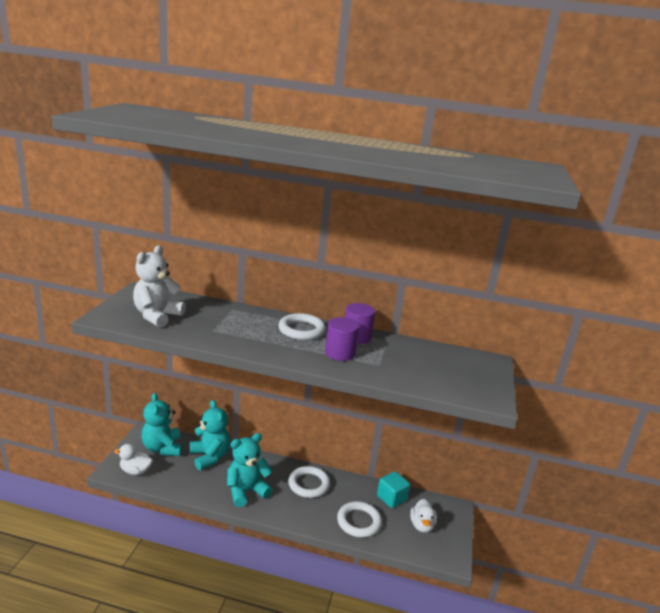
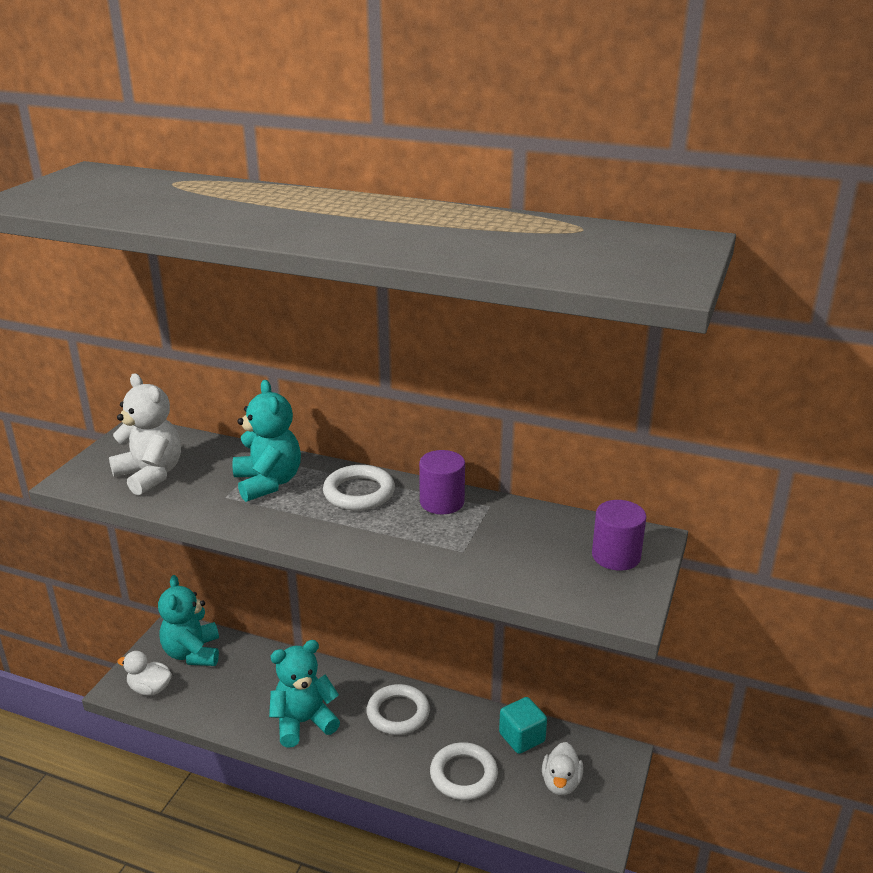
camera: 10 degrees right, 5 degrees up
(157, 316) = (150, 475): white teddy bear -> white teddy bear turned 105 degrees clockwise
(209, 457) = (258, 667): turquoise teddy bear -> turquoise teddy bear (268, 483)
(340, 353) = (407, 532): purple cylinder -> purple cylinder (616, 556)

